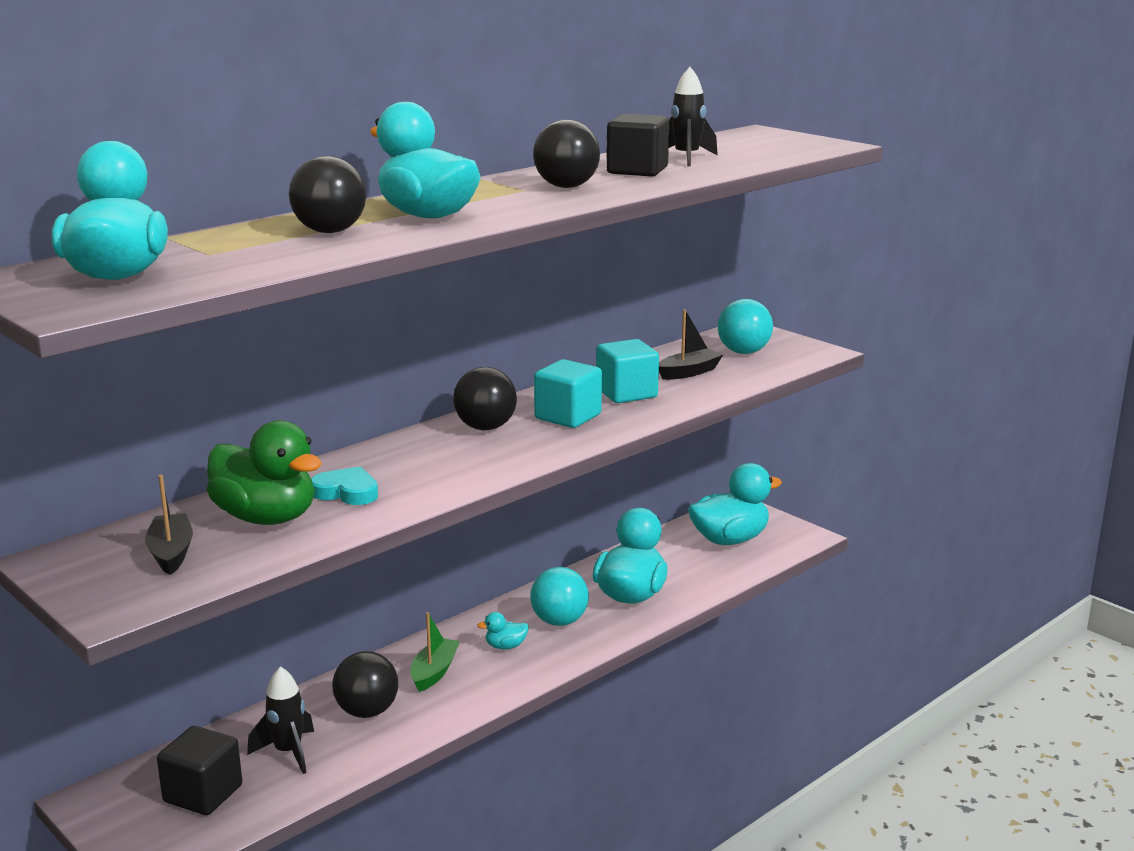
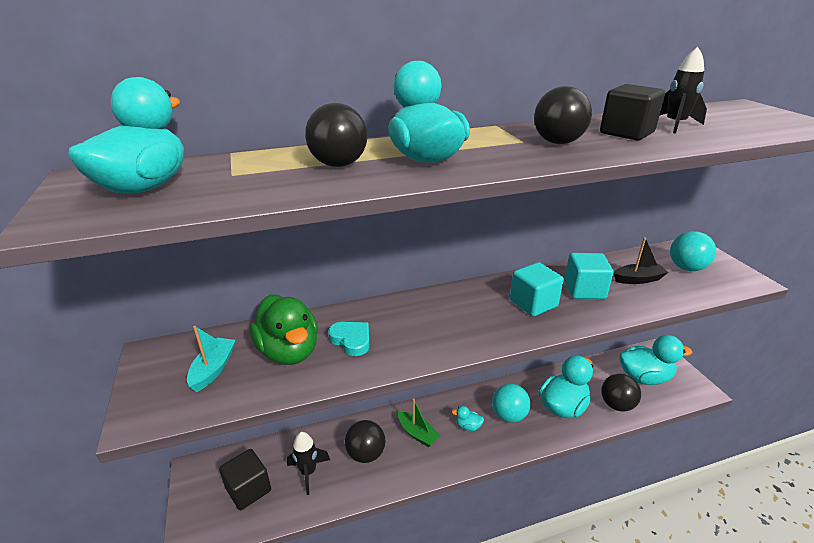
camera: 25 degrees right, 10 degrees up
(171, 553) = (213, 369): black boat -> turquoise boat
(434, 672) = (417, 434): green boat -> green boat turned 90 degrees clockwise
(485, 427) = (472, 300): black ball -> black ball (616, 405)

